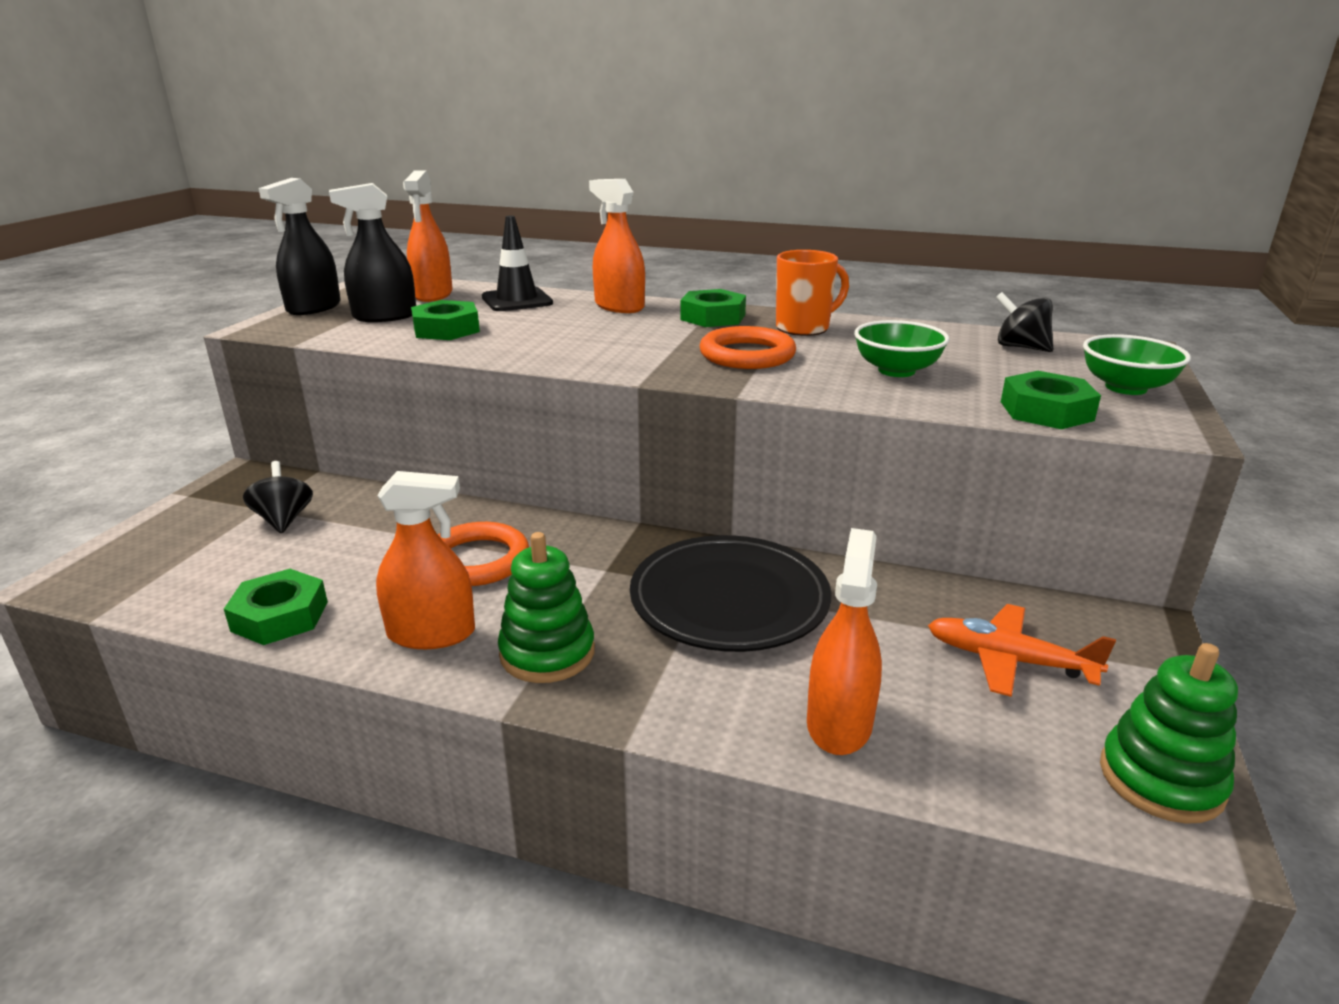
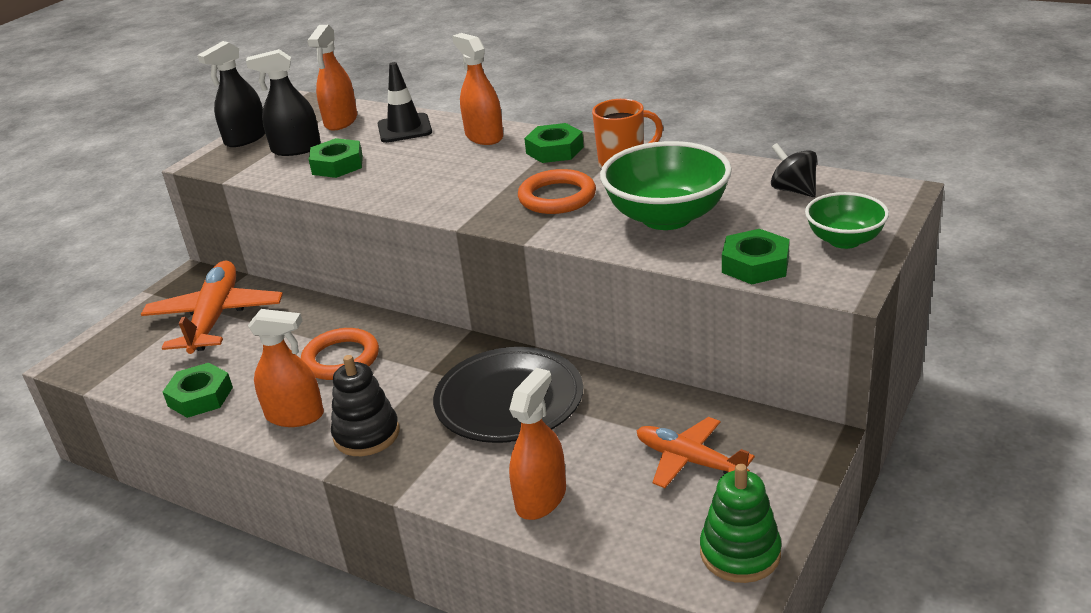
camera: 15 degrees right, 5 degrees up
(284, 520) = (215, 318): black spinning top -> orange plane
(547, 653) = (366, 434): green stacking toy -> black stacking toy
(896, 371) = (666, 217): green bowl -> green bowl, size x1.71

